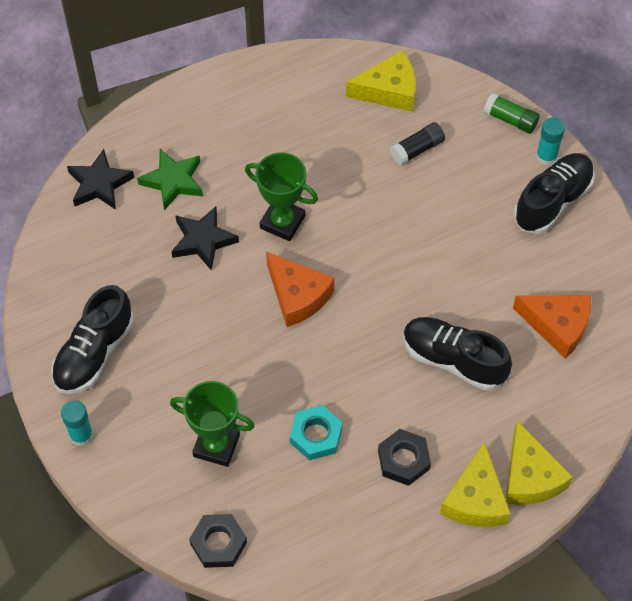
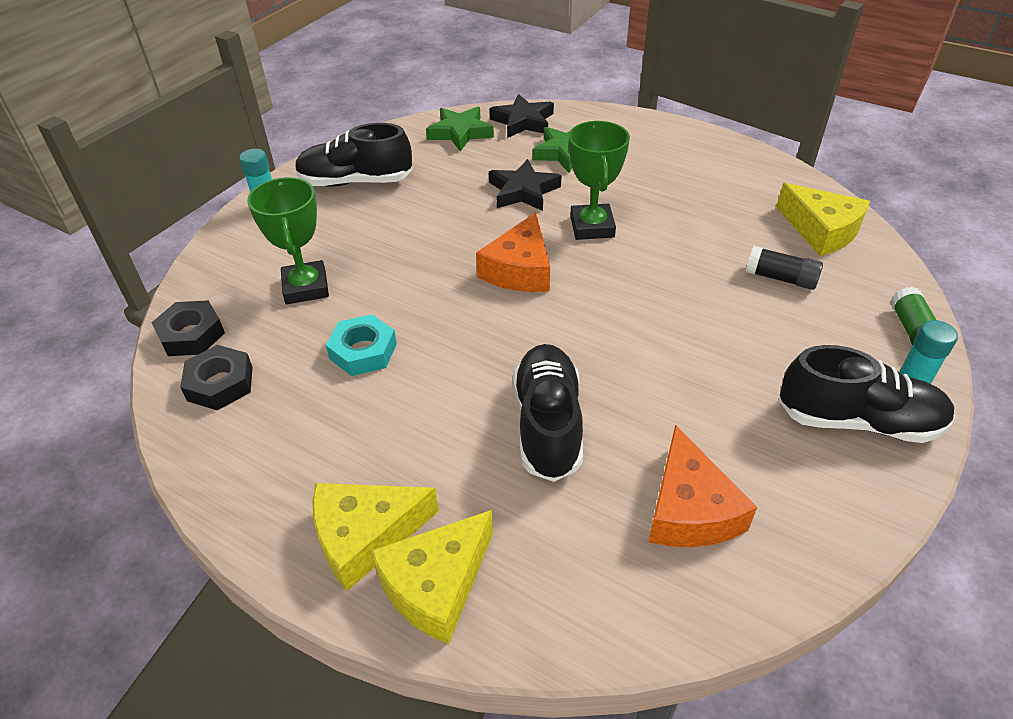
camera: 60 degrees right, 15 degrees down
(78, 239) = (460, 133): none -> green star
(403, 460) = (378, 438): black nut -> black nut (220, 383)

